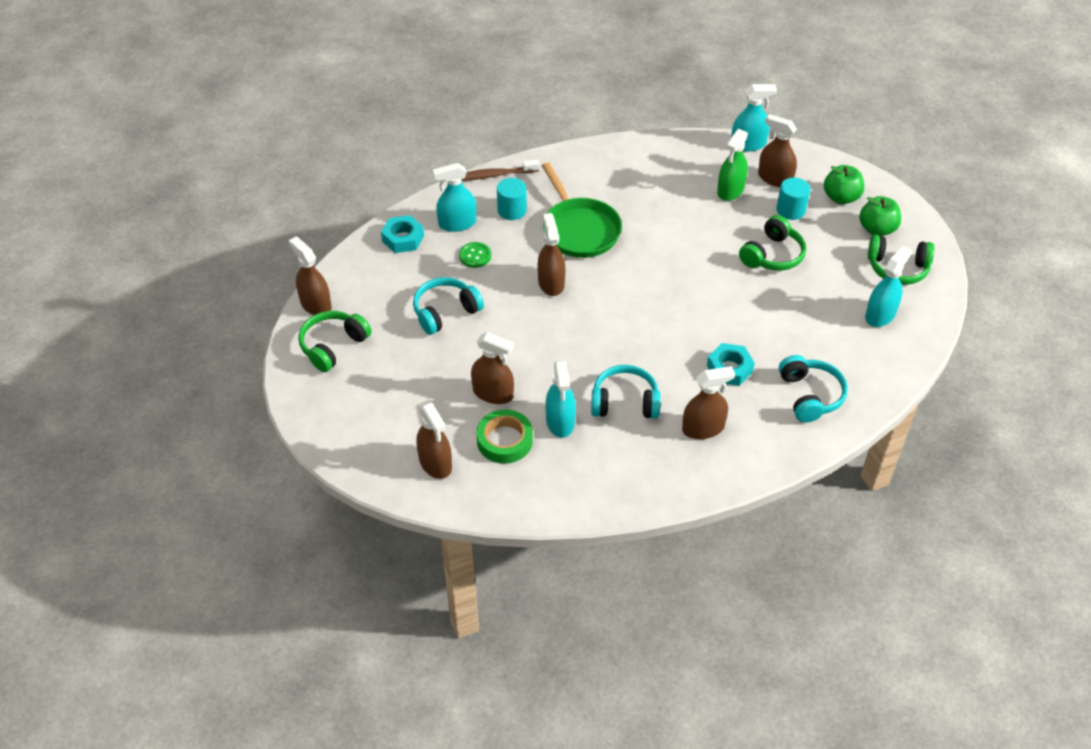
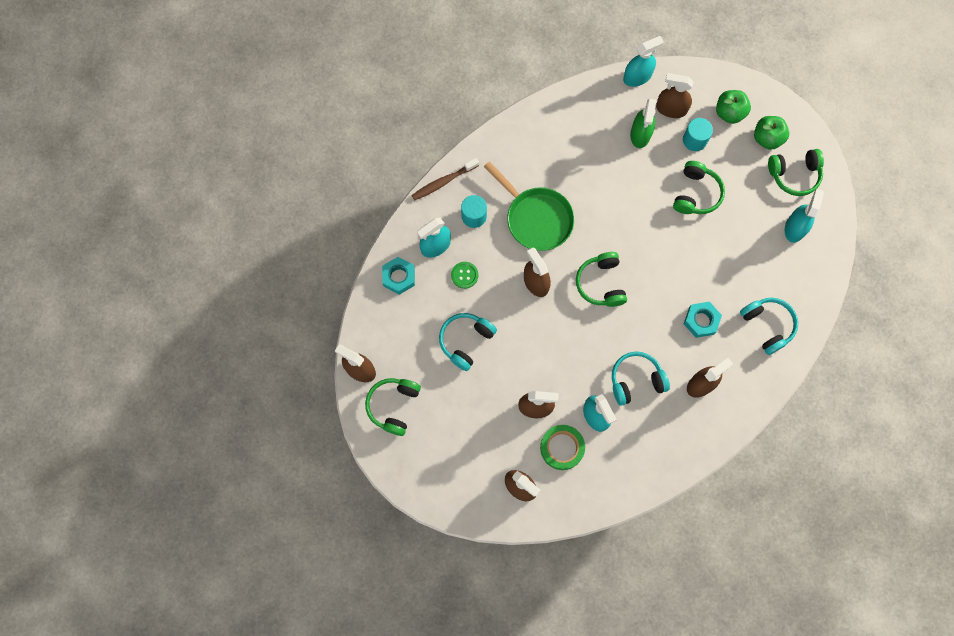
camera: 20 degrees left, 25 degrees up
(625, 303) = (601, 283): none -> green headphones

